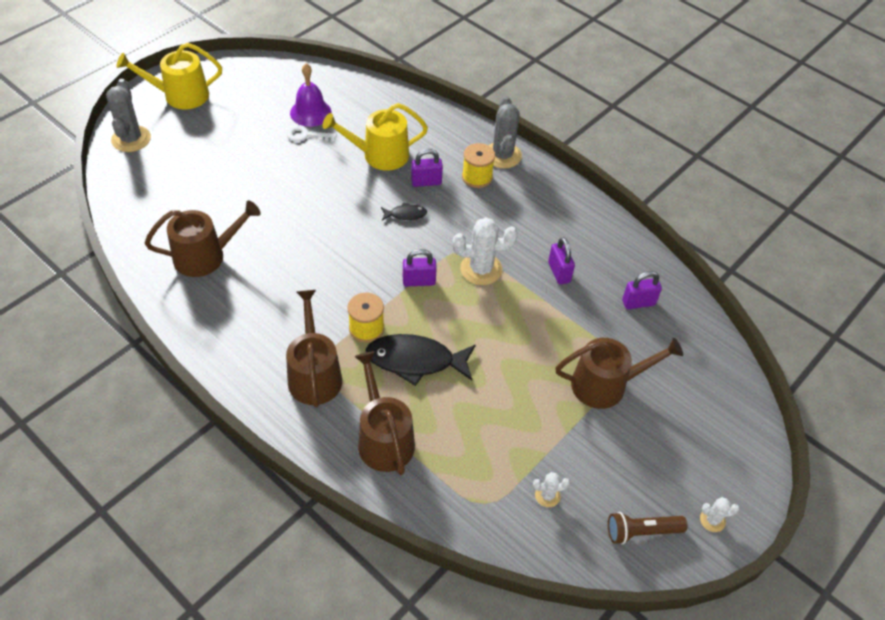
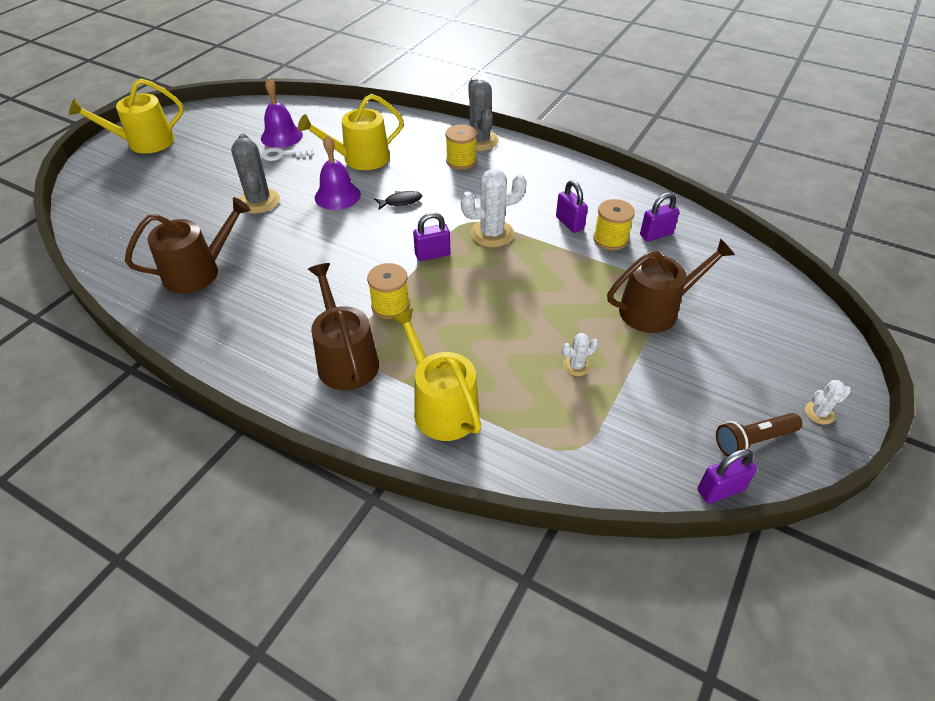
camera: 10 degrees left, 5 degrees down
(131, 139) = (98, 185): grey cactus -> grey cactus (259, 201)
(347, 195) = (337, 196): none -> purple bell
(383, 438) = (441, 407): brown watering can -> yellow watering can
(415, 361) = (452, 325): black fish -> none
(426, 182) = (413, 172): purple padlock -> purple padlock (720, 490)
(547, 495) = (639, 426): white cactus -> white cactus (576, 366)
(592, 299) = (610, 239): none -> yellow spool

